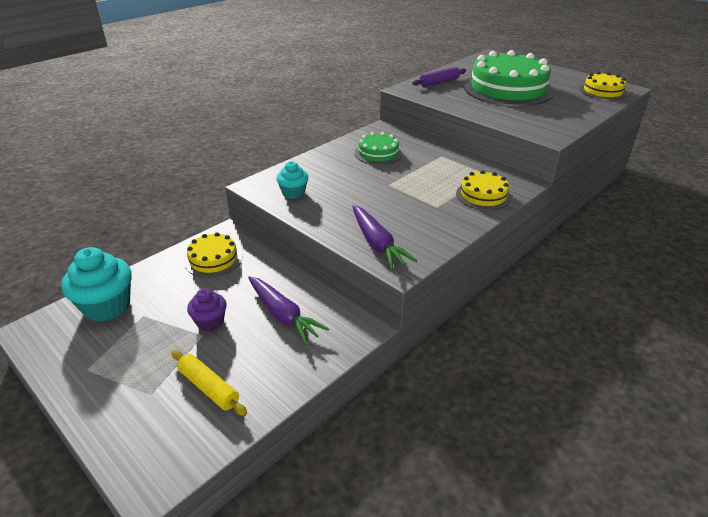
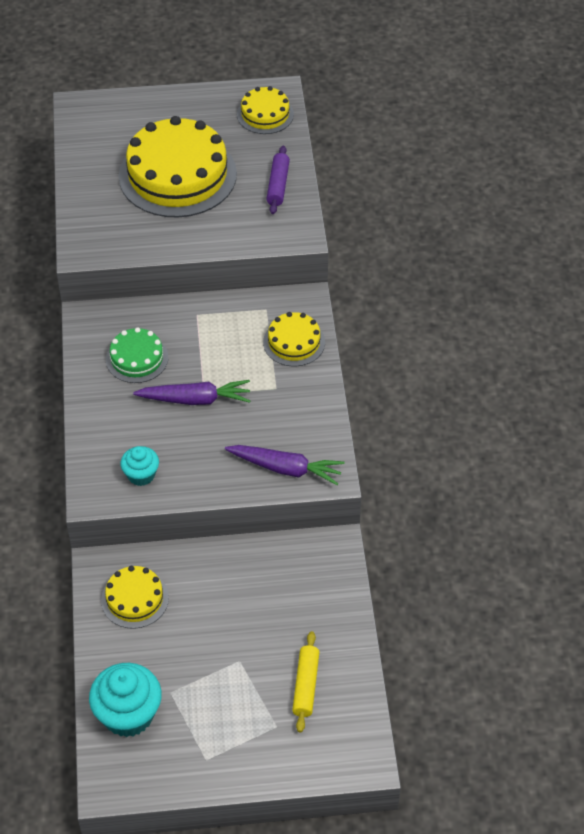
camera: 50 degrees left, 15 degrees up
(208, 387) = (306, 685): yellow rolling pin -> yellow rolling pin turned 75 degrees counterclockwise
(210, 322) = (227, 647): purple cupcake -> none
(283, 315) = (269, 591): purple carrot -> purple carrot (195, 399)
(439, 82) = (97, 212): purple rolling pin -> purple rolling pin (278, 185)
(507, 89) = (177, 175): green cake -> yellow cake

